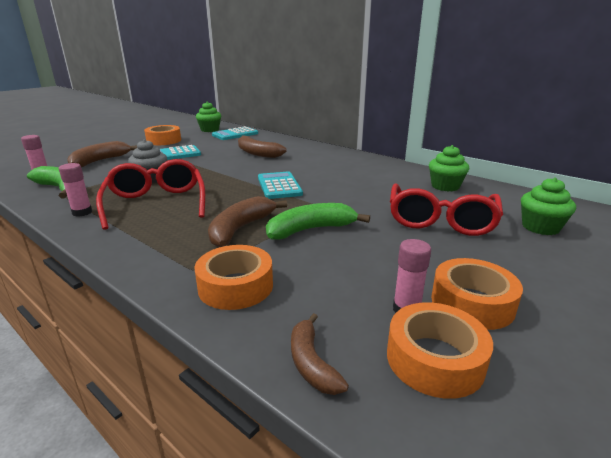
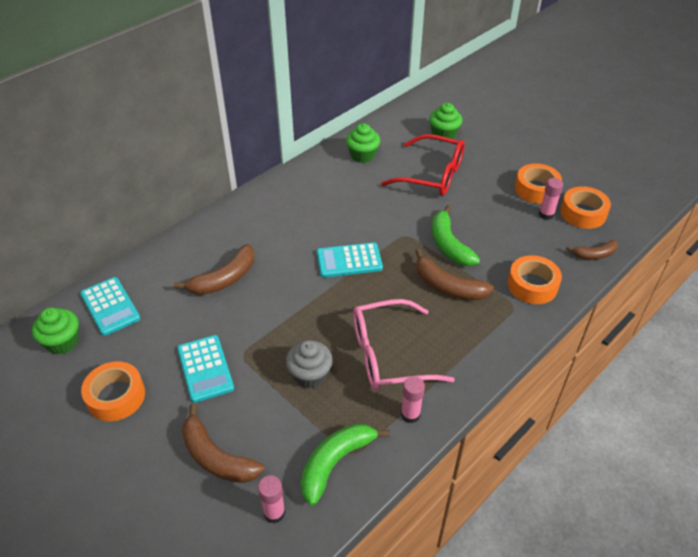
camera: 85 degrees left, 20 degrees up
(156, 203) = (389, 355): red glasses -> pink glasses

